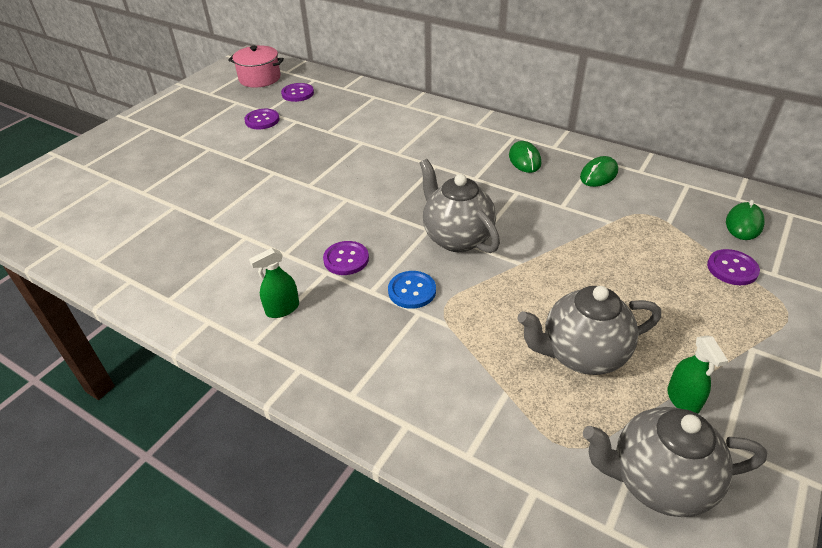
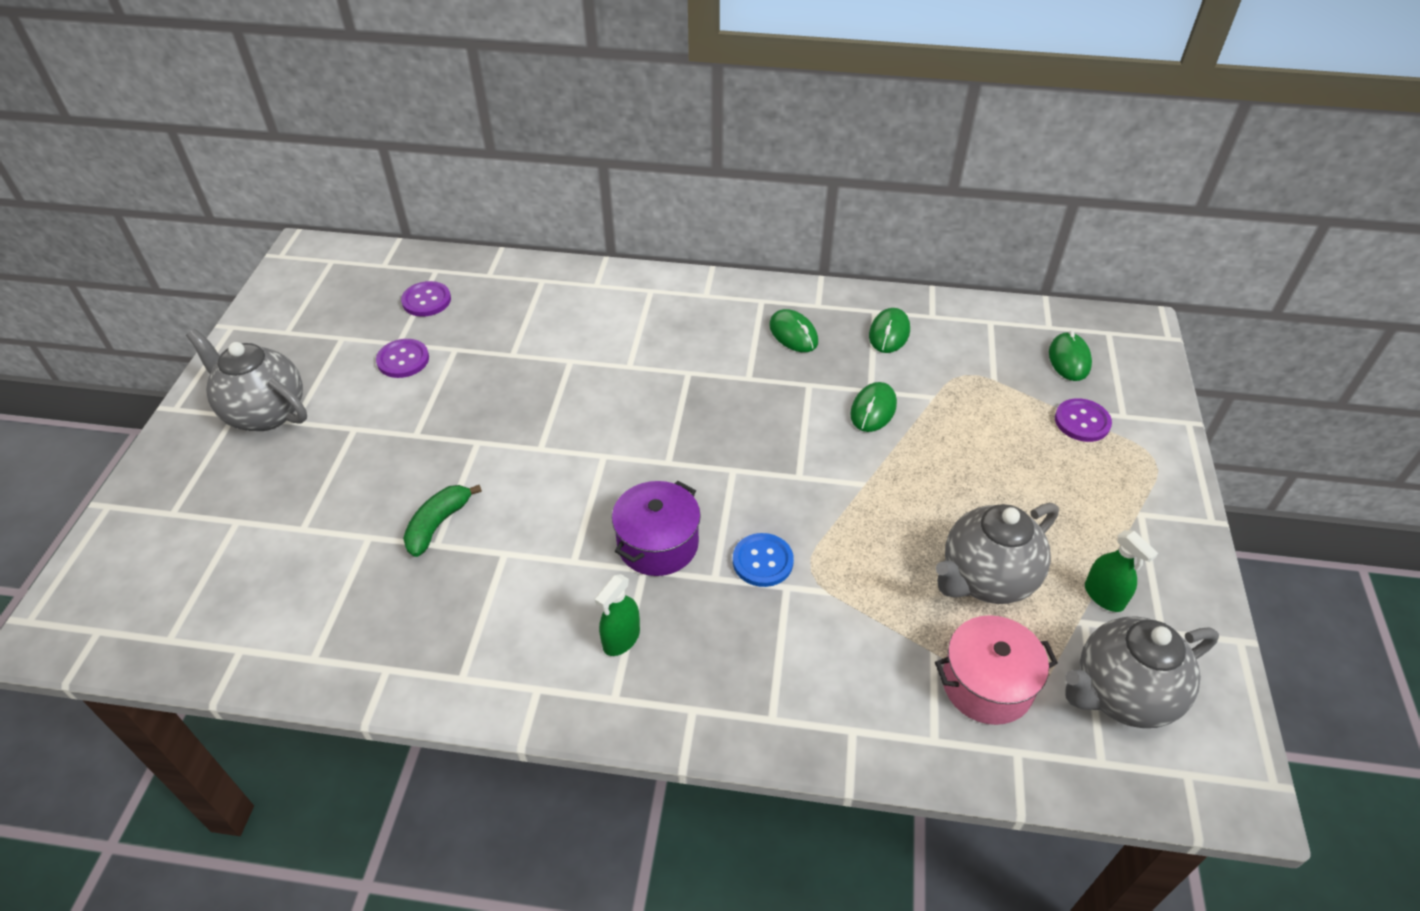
camera: 25 degrees left, 5 degrees up
(218, 210) = (438, 524): none -> green banana
(259, 78) = (349, 286): pink pot -> pink pot (987, 684)
(346, 259) = (658, 544): purple button -> purple pot
(456, 238) = (774, 471): grey teapot -> grey teapot (265, 412)
(556, 218) = (873, 410): none -> green mouse

